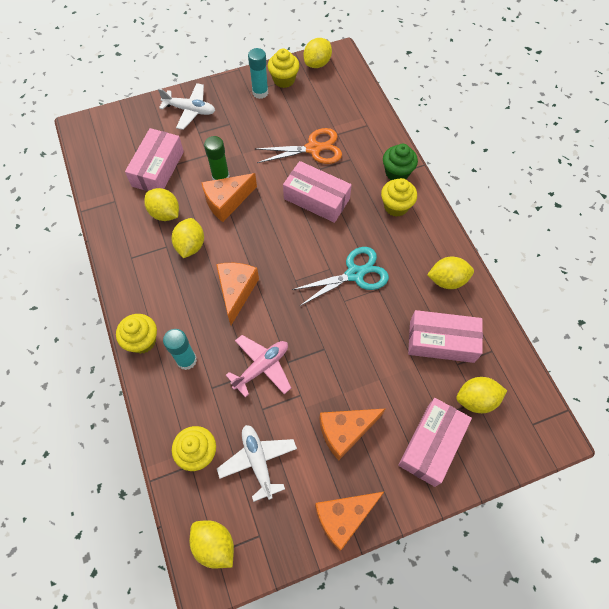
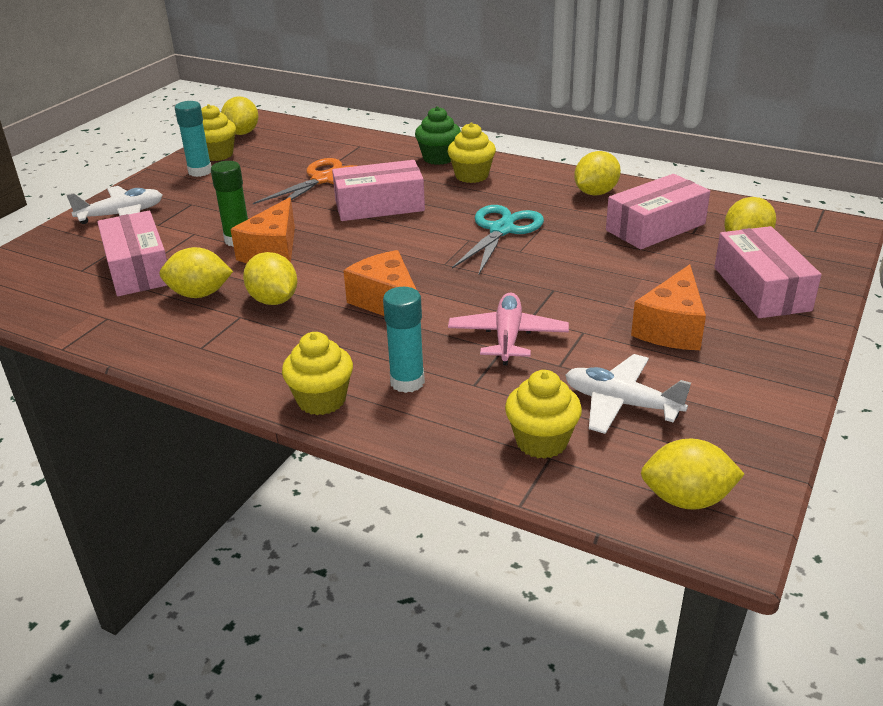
camera: 40 degrees left, 30 degrees down
(343, 517) = (775, 383): orange cheese -> none

